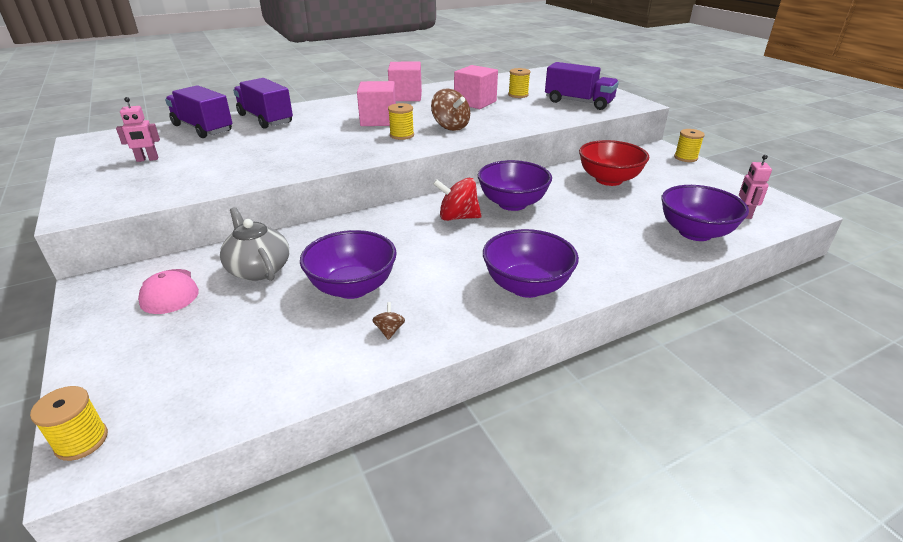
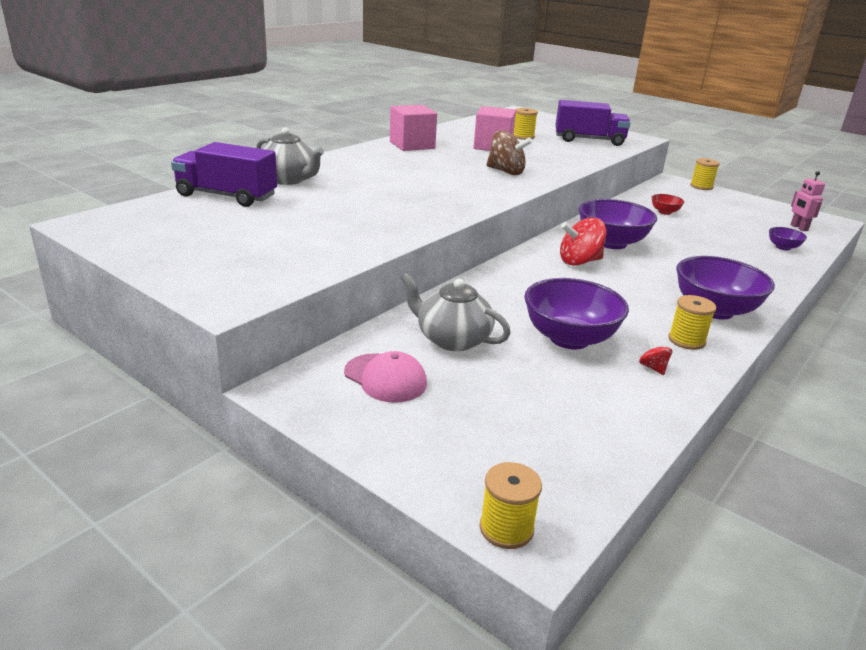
camera: 25 degrees left, 5 degrees down
(147, 159) = (216, 237): pink robot -> none
(265, 119) = (289, 180): purple truck -> grey teapot
(378, 120) = (422, 171): pink cube -> none
(389, 330) = (653, 368): brown spinning top -> red spinning top
(402, 135) = (470, 184): yellow spool -> yellow spool (686, 340)
(608, 180) = (664, 212): red bowl -> red bowl, size x0.47
(695, 233) = (783, 247): purple bowl -> purple bowl, size x0.47

